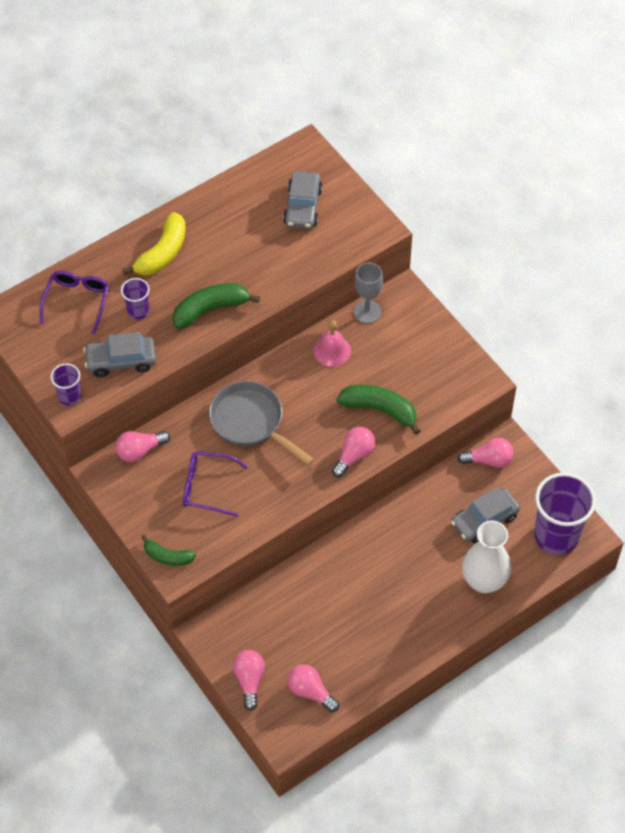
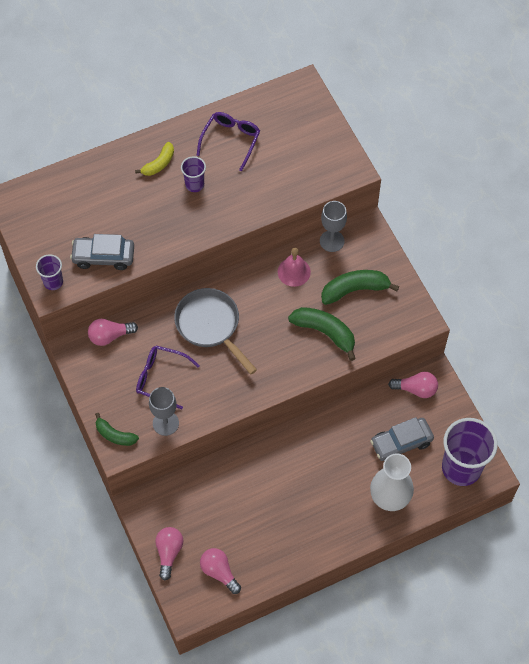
camera: 10 degrees right, 5 degrees up
(77, 301) = (76, 196): purple glasses -> purple glasses (231, 140)
(138, 311) = (127, 213): purple cup -> purple cup (194, 184)
(162, 253) = (159, 164): yellow banana -> yellow banana, size x0.63
(210, 309) = (190, 222): green banana -> green banana (355, 290)
(222, 534) = (165, 423): none -> grey goblet
(303, 207) = (289, 140): grey car -> none
(354, 455) = (294, 370): pink light bulb -> none

